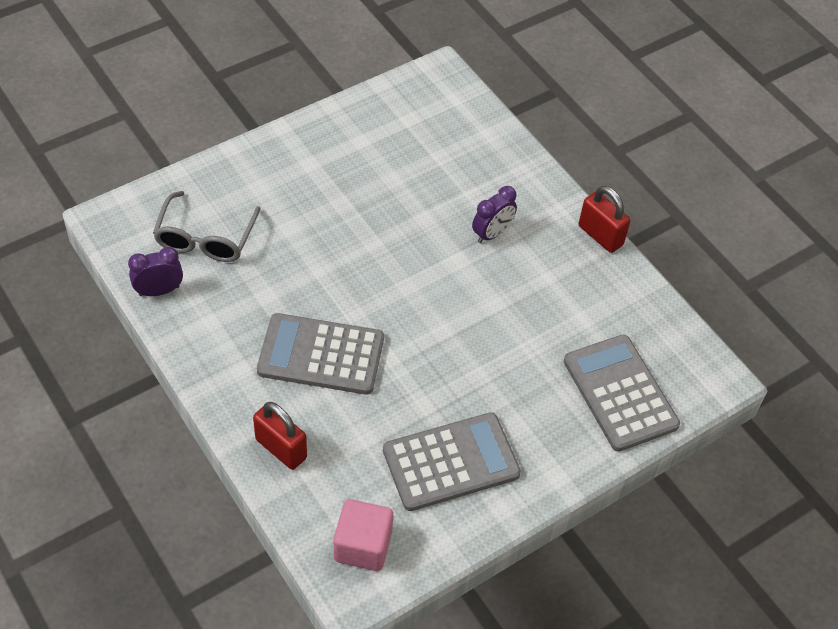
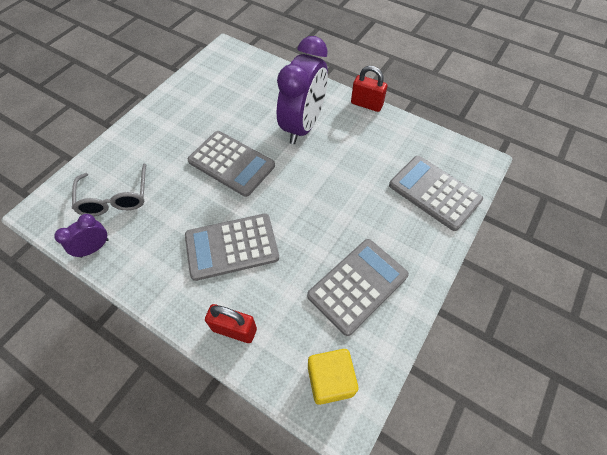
camera: 20 degrees left, 5 degrees up
(363, 546) = (330, 380): pink cube -> yellow cube
(369, 249) = (231, 163): none -> grey calculator
(492, 233) = (303, 126): purple clock -> purple clock, size x2.16

